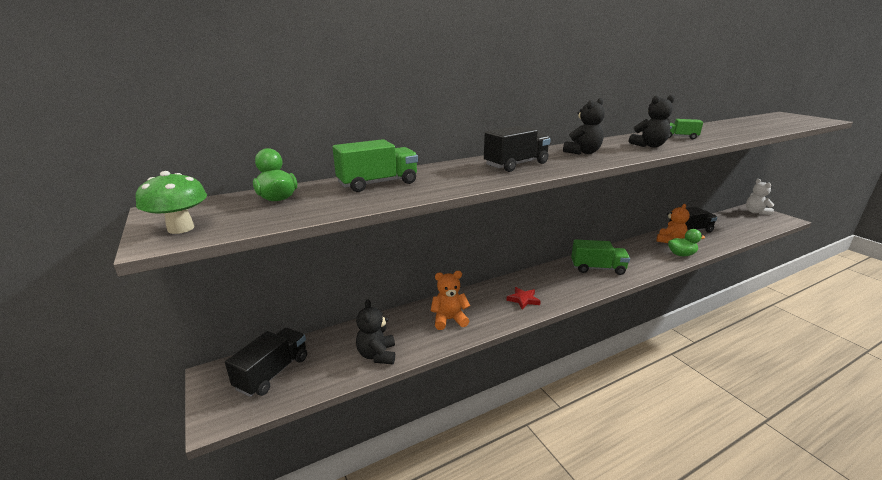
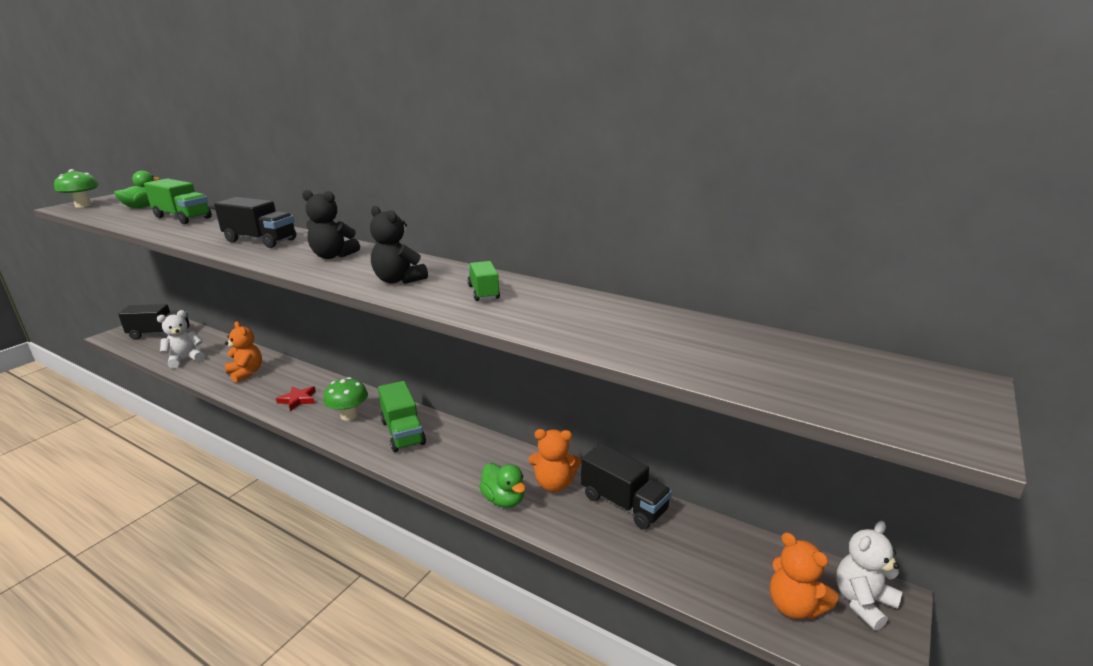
camera: 60 degrees right, 0 degrees up
(377, 355) = (185, 359): black teddy bear -> white teddy bear
(563, 283) = (349, 415): none -> green mushroom
(759, 221) = (794, 606): none -> orange teddy bear

